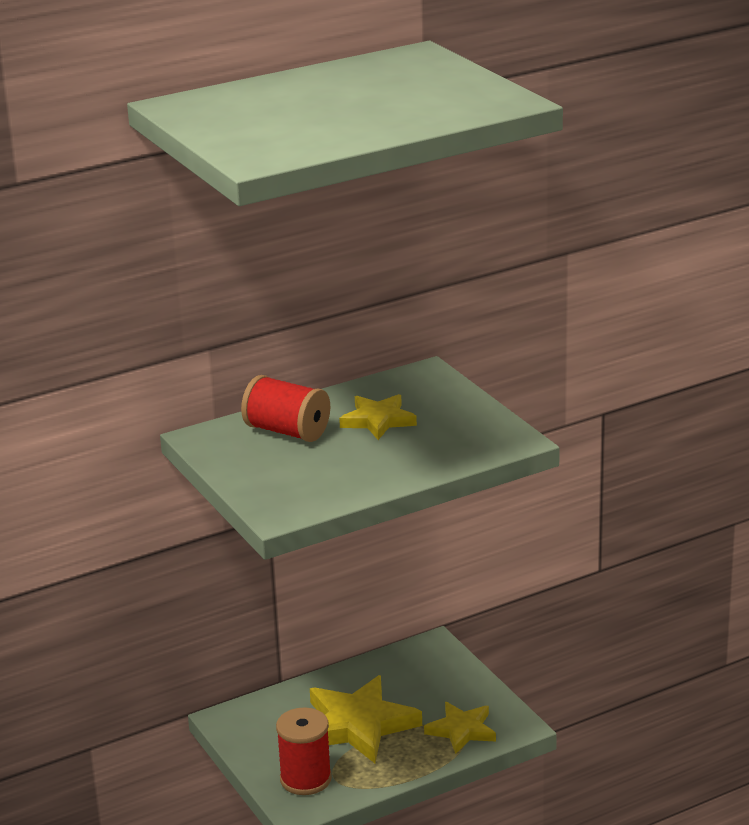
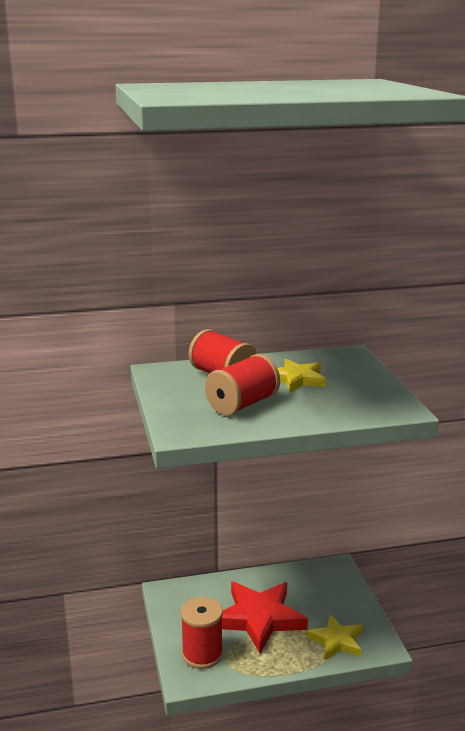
camera: 15 degrees right, 5 degrees down
(331, 466) = (242, 404): none -> red spool
(358, 725) = (259, 618): yellow star -> red star

